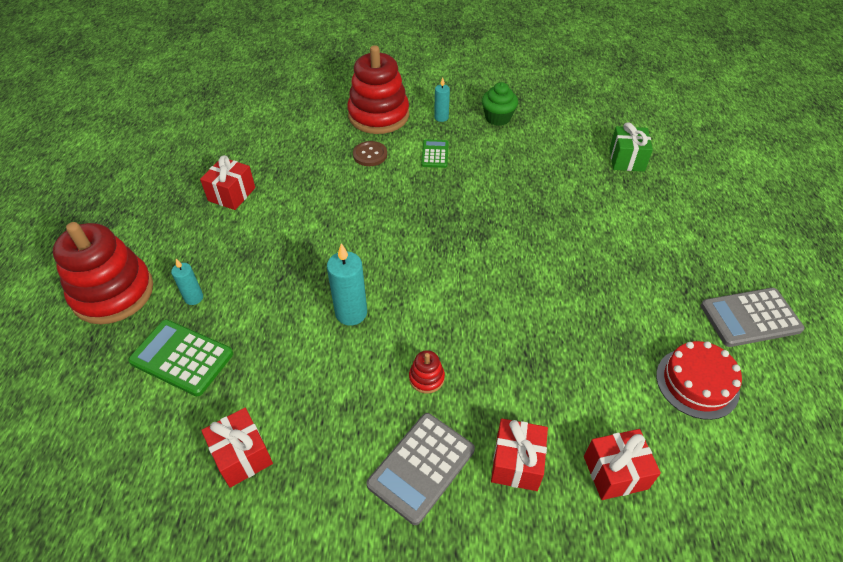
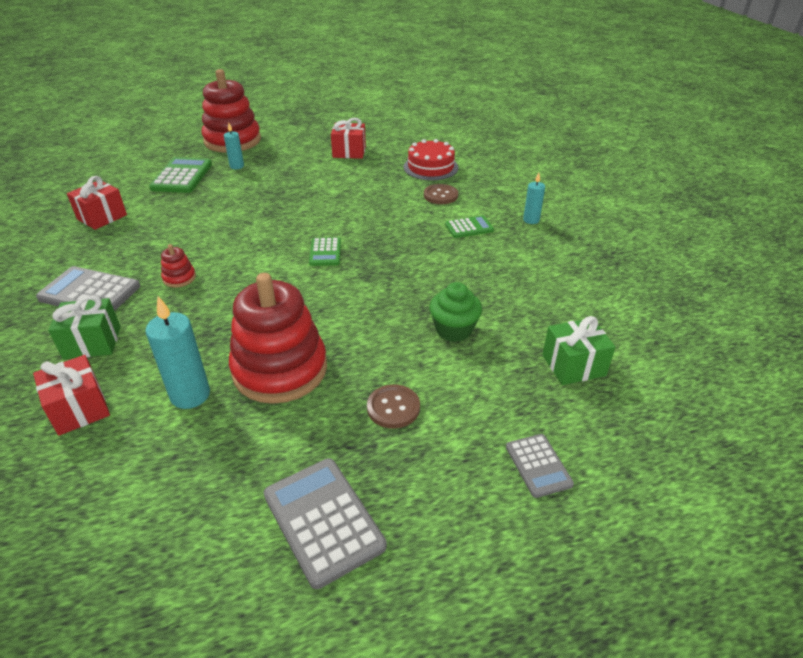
camera: 70 degrees right, 10 degrees down
(351, 313) = (241, 228): turquoise candle -> turquoise candle (190, 395)
(378, 115) = (501, 187): red stacking toy -> red stacking toy (280, 369)
(430, 254) = (325, 252): none -> green calculator
(497, 118) = (564, 254): green cupcake -> green cupcake (454, 330)
(516, 463) = (92, 342): red gift -> green gift
(651, 258) = (393, 408): none -> brown button
(697, 383) = (200, 467): red cake -> red cake (430, 167)
(713, 205) = (538, 465): none -> grey calculator

